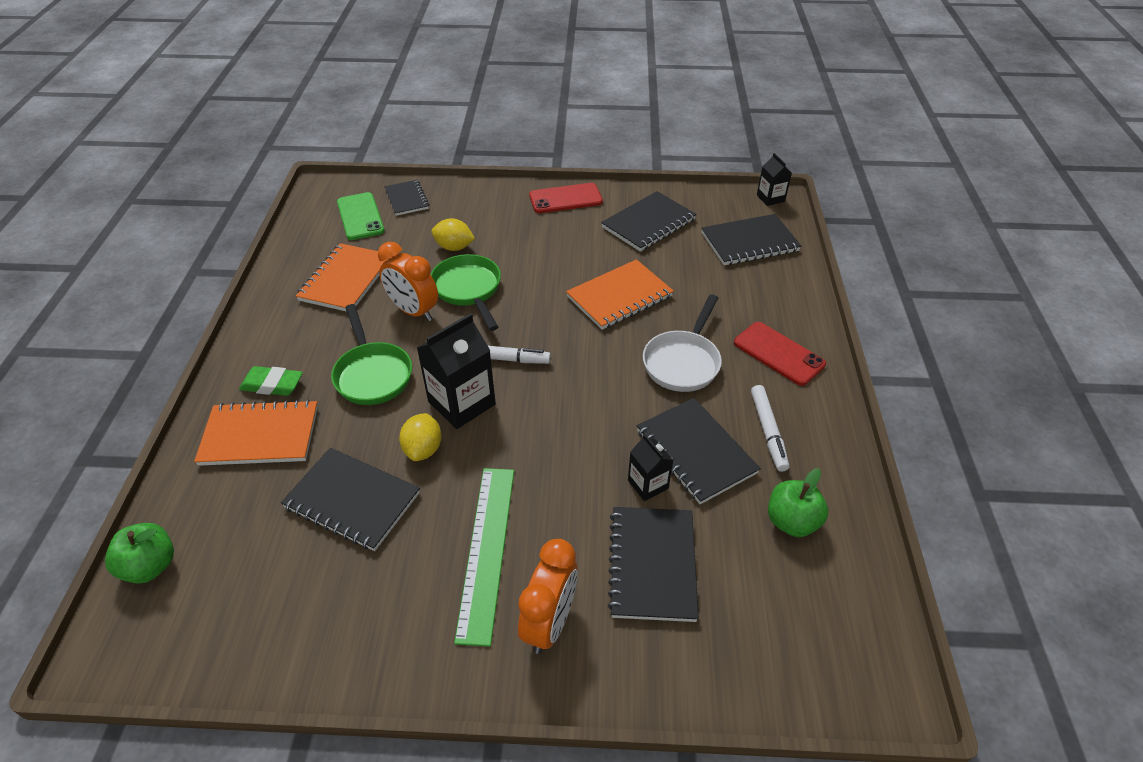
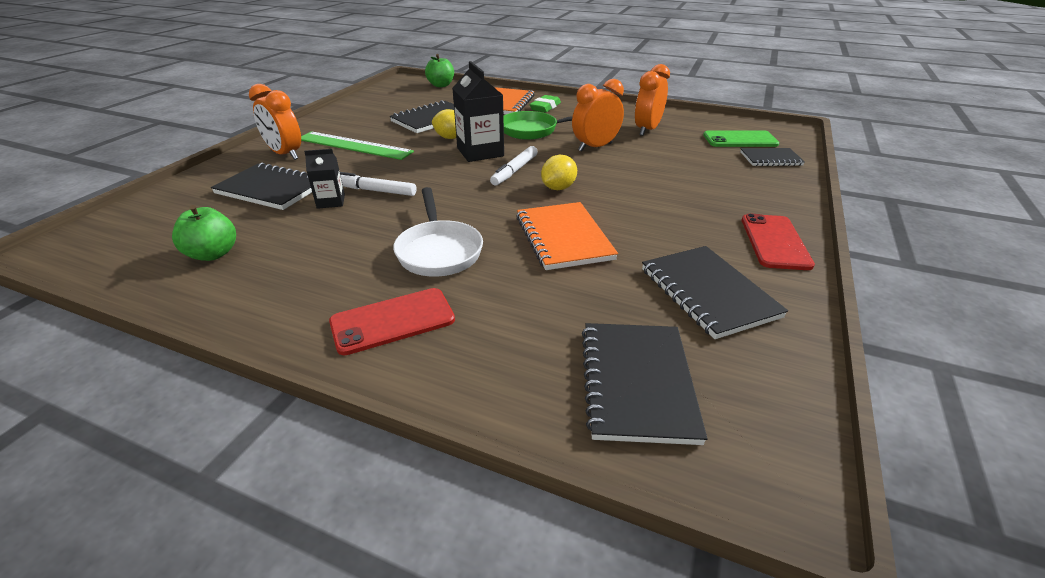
camera: 110 degrees right, 10 degrees down
(346, 280) = (647, 130): orange notebook -> orange clock
(454, 247) = (681, 170): yellow lemon -> yellow lemon (558, 188)
(468, 290) = (613, 169): green pan -> none
(683, 362) = (439, 251): white pan -> white pan turned 150 degrees counterclockwise
(696, 452) = (332, 229): black notebook -> none
(768, 431) = (306, 273): white marker -> white marker (375, 190)
(770, 198) = (786, 476): black carton -> none

